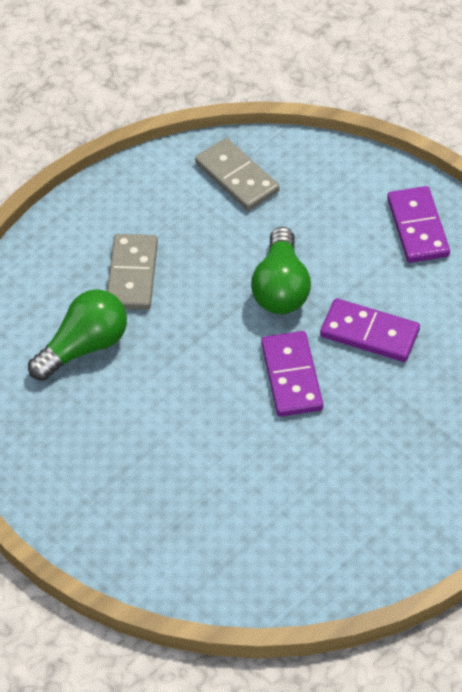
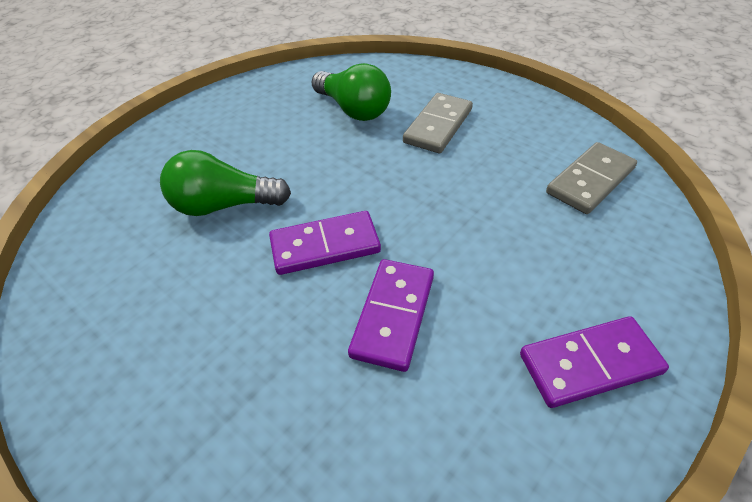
camera: 85 degrees right, 5 degrees down
(132, 274) = (438, 126): grey domino -> grey domino turned 60 degrees counterclockwise
(281, 287) = (447, 228): green light bulb -> green light bulb (224, 205)

